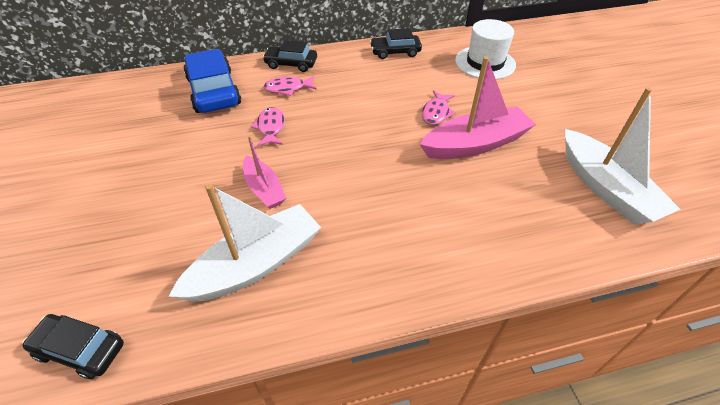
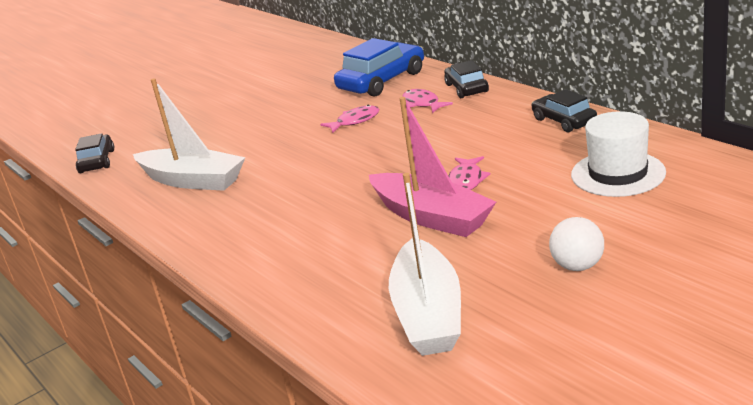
camera: 70 degrees right, 20 degrees down
(264, 189) = (274, 151): pink boat -> none
(436, 113) = (466, 180): pink fish -> pink fish turned 75 degrees counterclockwise
(582, 114) = (577, 266): none -> white ball
(606, 188) = (428, 313): white boat -> white boat turned 45 degrees counterclockwise

